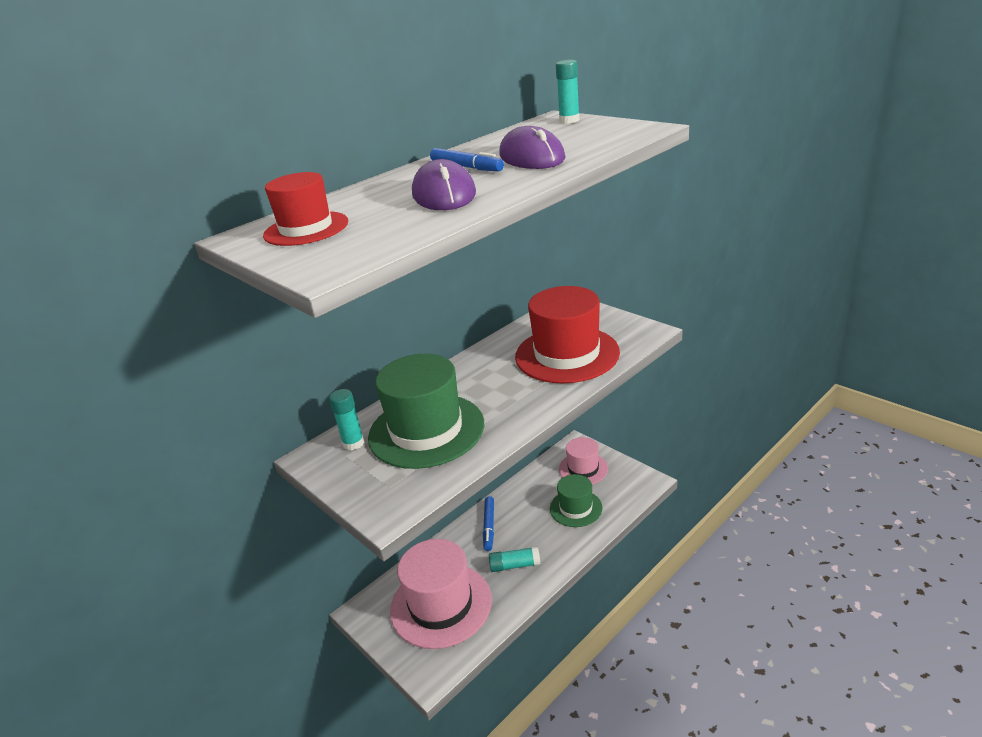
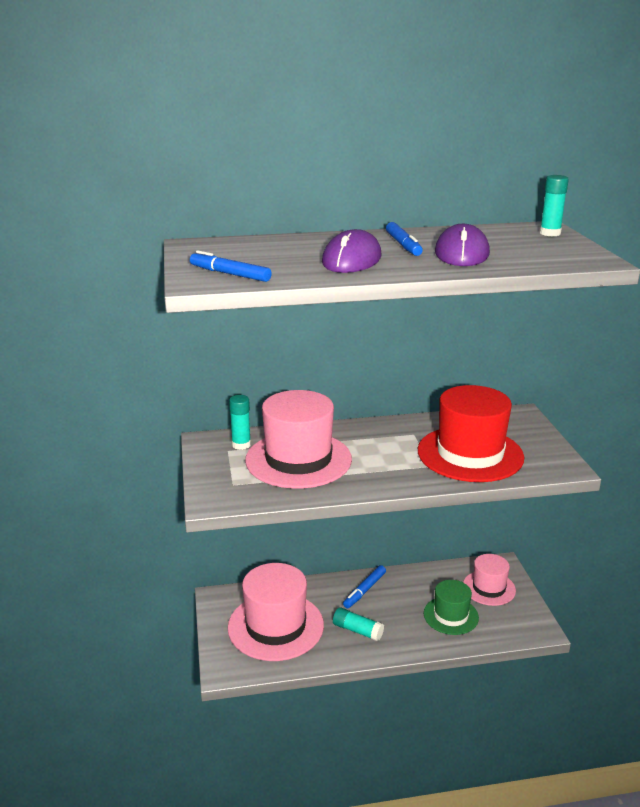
camera: 30 degrees right, 5 degrees down
(306, 229) = (232, 253): red hat -> none
(344, 249) = (229, 274): none -> blue marker
(426, 430) = (298, 459): green hat -> pink hat

